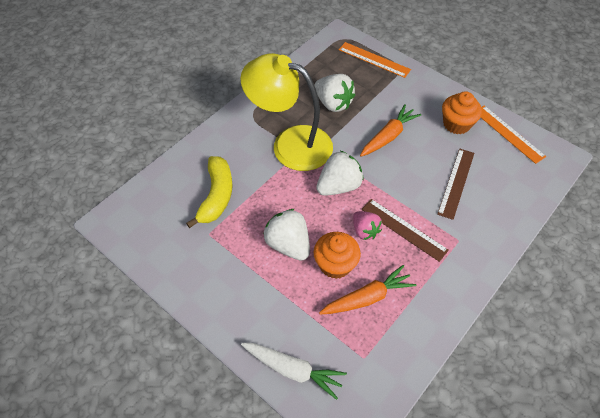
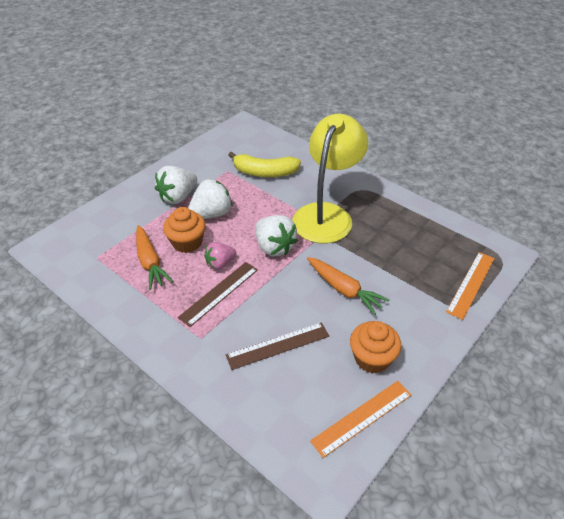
camera: 90 degrees right, 10 degrees down
(293, 370) = (100, 217): white carrot -> none
(333, 103) = (387, 246): white strawberry -> white strawberry (178, 197)
(456, 183) = (278, 345): brown ruler -> brown ruler turned 45 degrees counterclockwise

